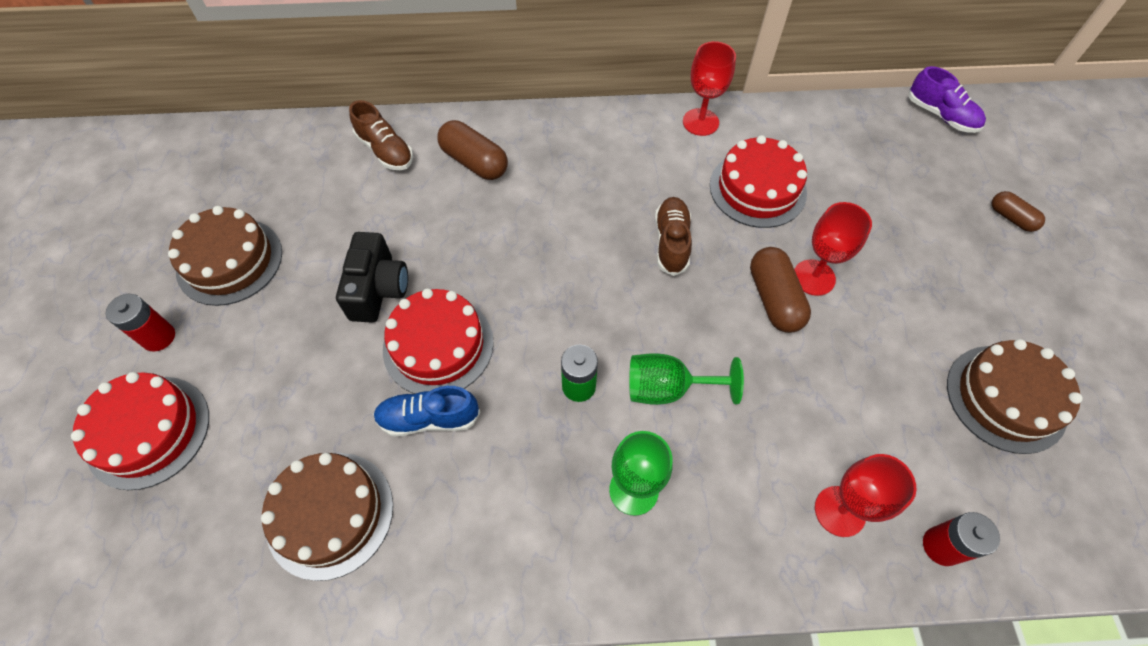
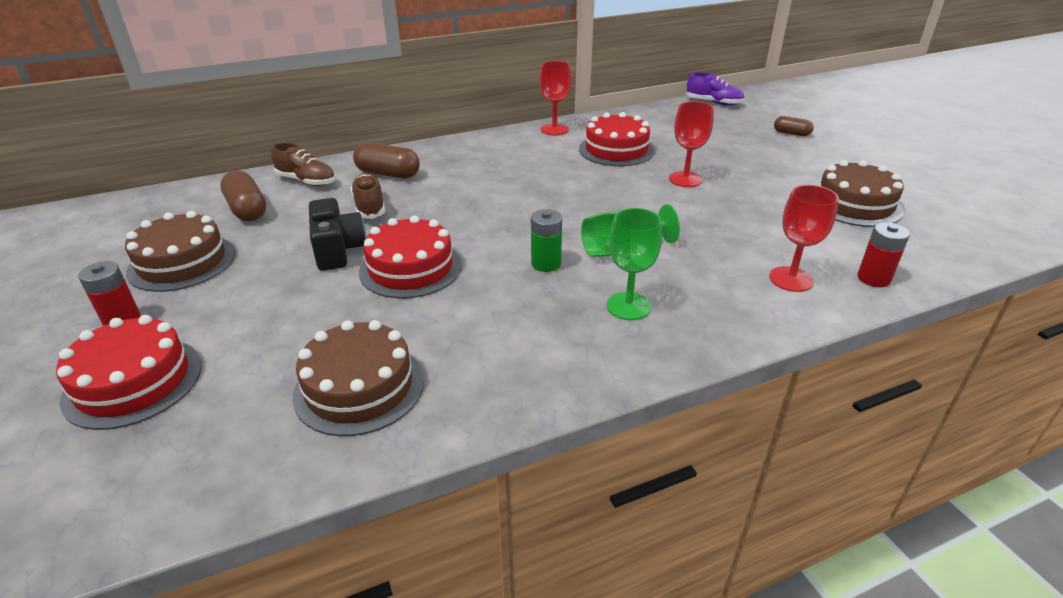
camera: 20 degrees left, 25 degrees down
(429, 418) = (425, 309): blue shoe -> none
(671, 242) = (571, 183): brown shoe -> brown shoe (369, 207)
(774, 299) = (665, 193): brown capsule -> brown capsule (247, 210)

